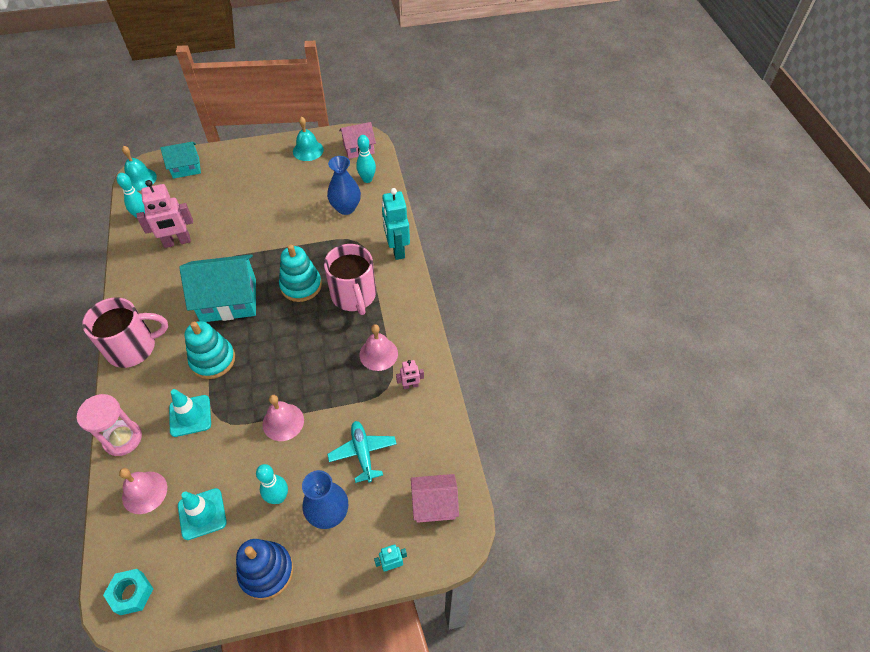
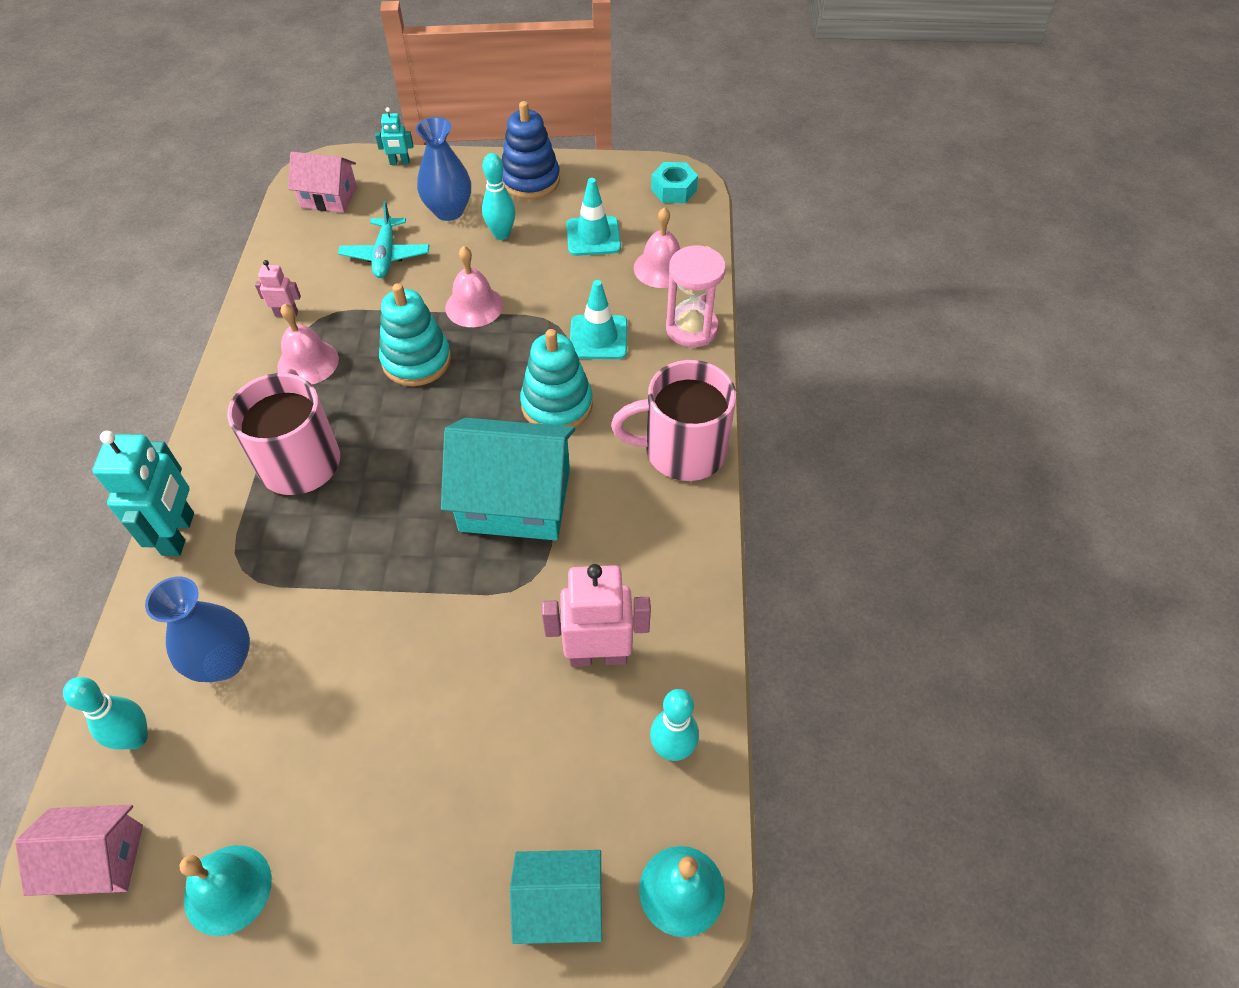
camera: 165 degrees left, 0 degrees up
(301, 285) = (382, 499): turquoise stacking toy -> turquoise stacking toy (416, 360)

